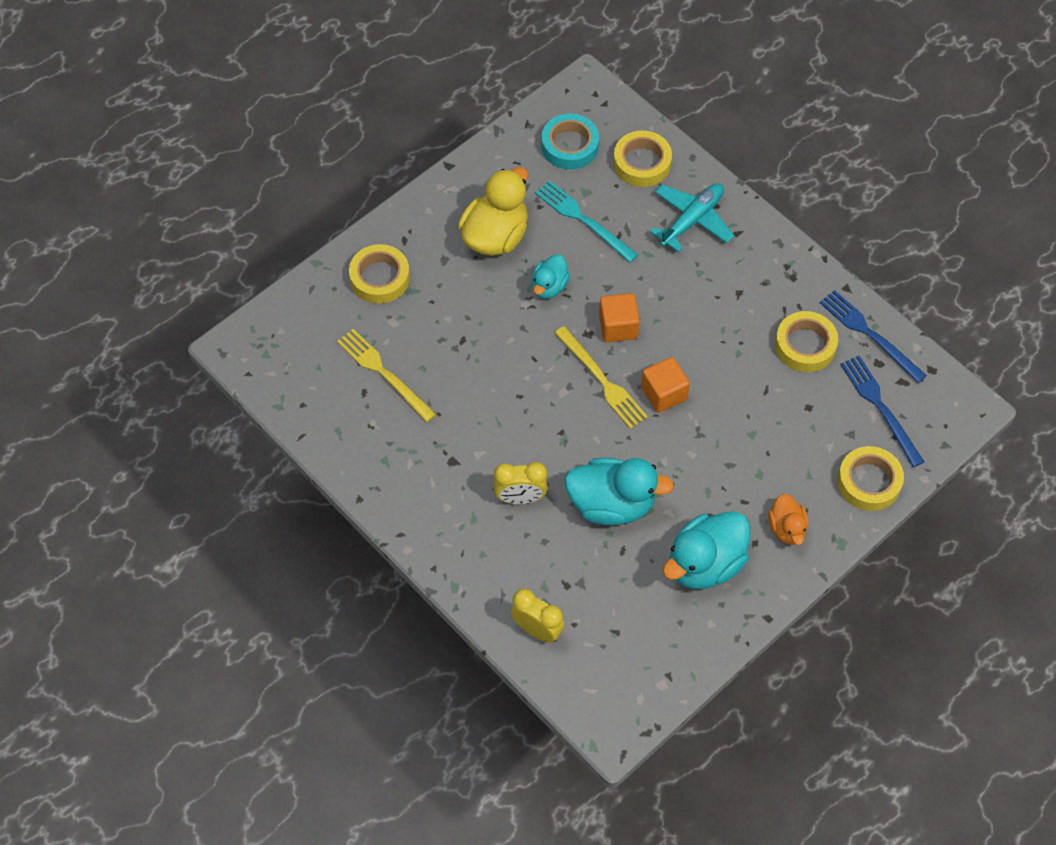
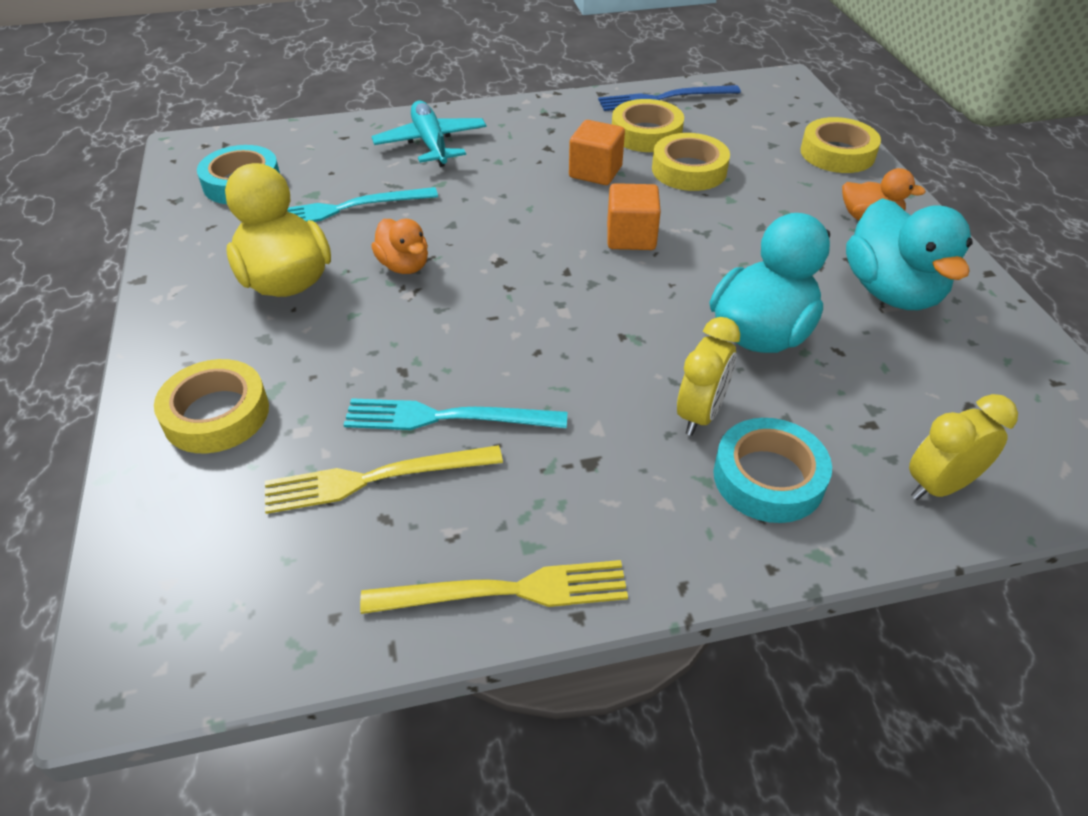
camera: 60 degrees left, 15 degrees down
(442, 380) = (446, 417): none -> turquoise fork
(493, 547) = (768, 478): none -> turquoise tape
(549, 286) = (404, 266): turquoise duck -> orange duck
(602, 380) = (575, 274): yellow fork -> yellow fork (507, 591)
(618, 327) = (512, 236): orange cube -> orange cube (595, 172)
(642, 163) = (326, 148): yellow tape -> yellow tape (689, 170)
(880, 407) = (751, 120): blue fork -> none

